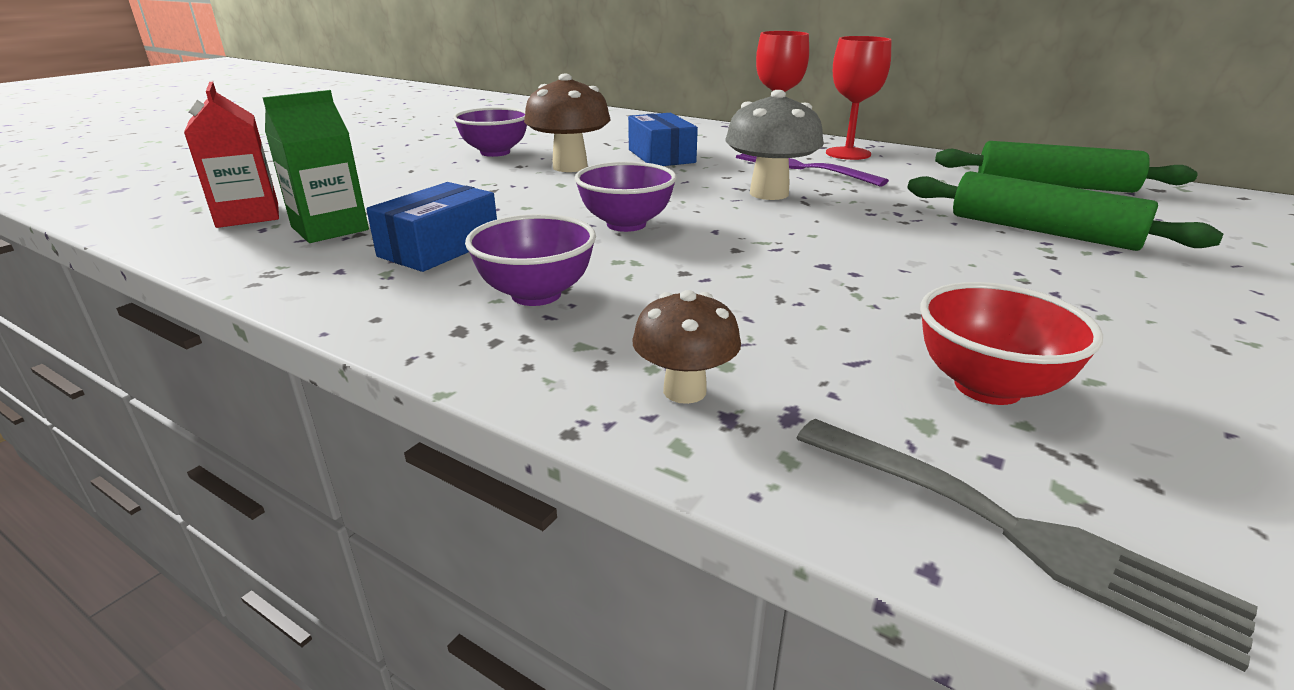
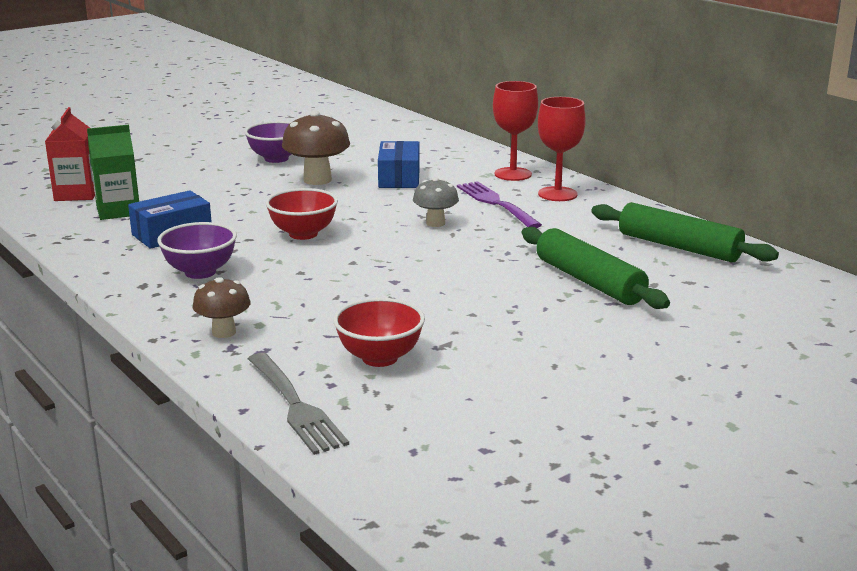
camera: 20 degrees right, 5 degrees down
(626, 224) = (303, 234): purple bowl -> red bowl
(769, 193) = (435, 223): grey mushroom -> grey mushroom, size x0.62

